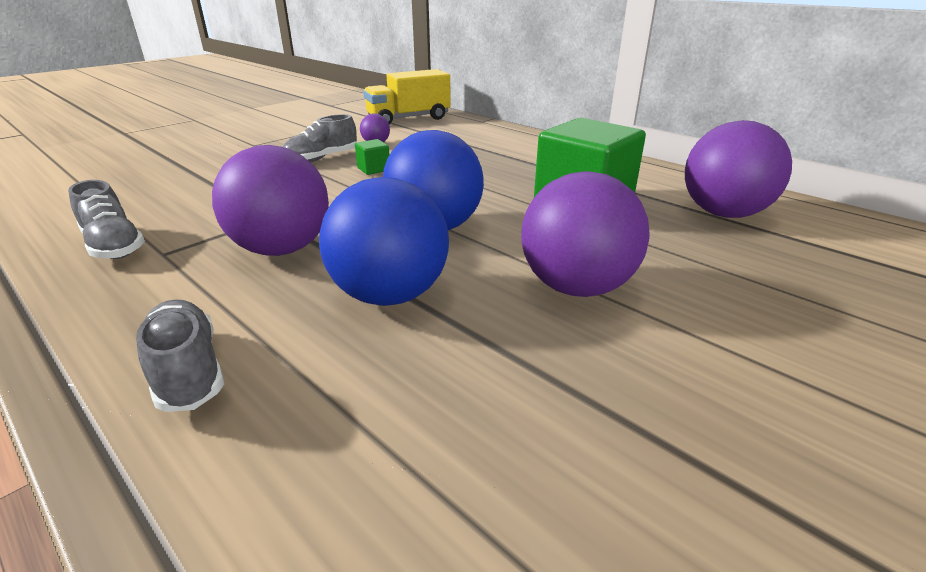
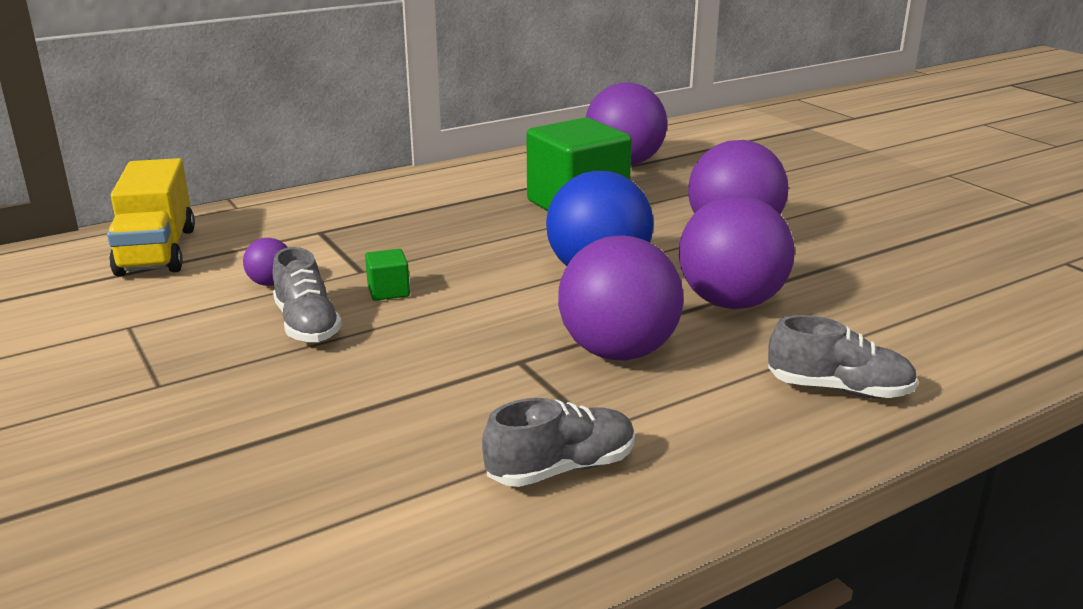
camera: 75 degrees left, 5 degrees down
(188, 371) = (839, 389): grey shoe -> grey shoe turned 150 degrees counterclockwise
(390, 295) = (731, 303): blue ball -> purple ball

